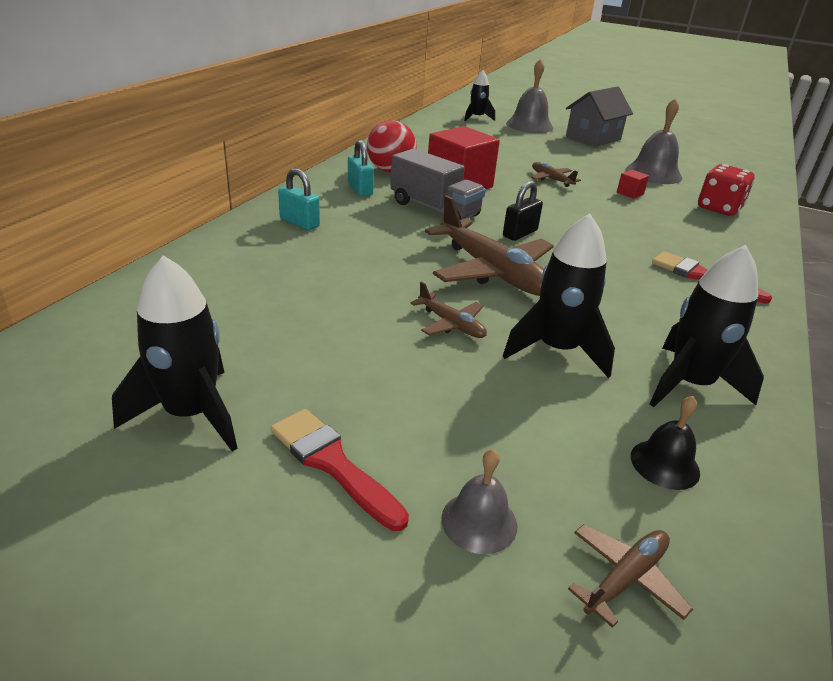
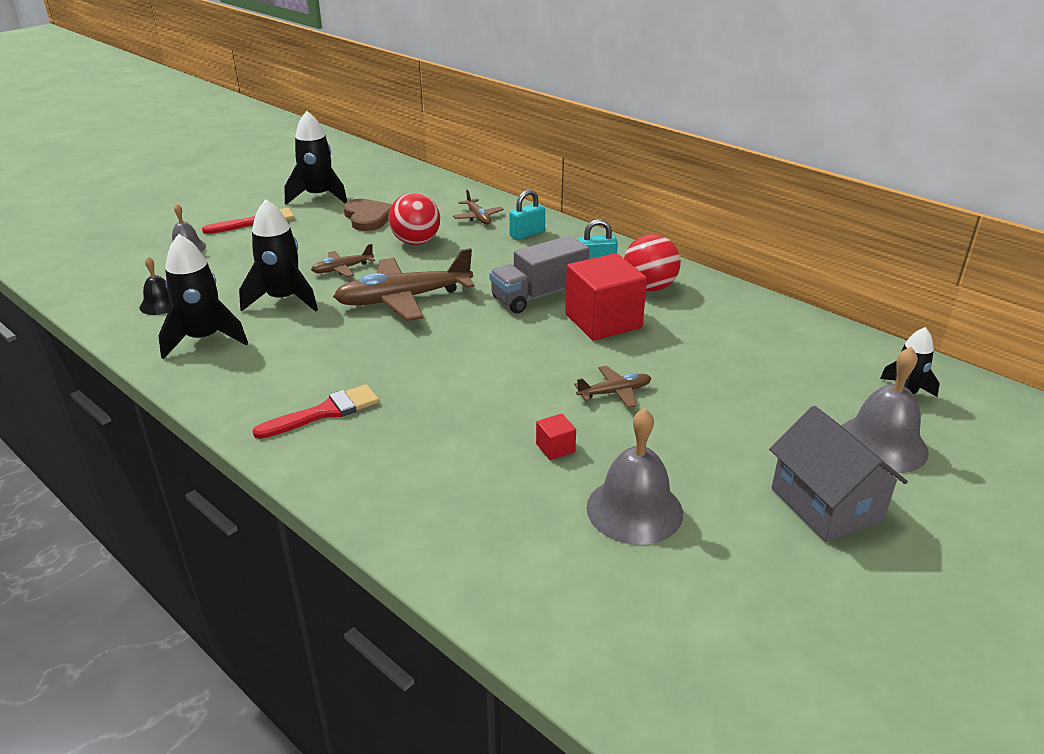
camera: 110 degrees right, 0 degrees up
(277, 337) = (368, 217): none -> brown heart
(348, 285) = (416, 242): none -> red ball
(520, 233) = (467, 329): black padlock -> none
(625, 579) = (122, 272): brown plane -> brown plane (478, 217)
(719, 208) = (480, 520): red dice -> none

